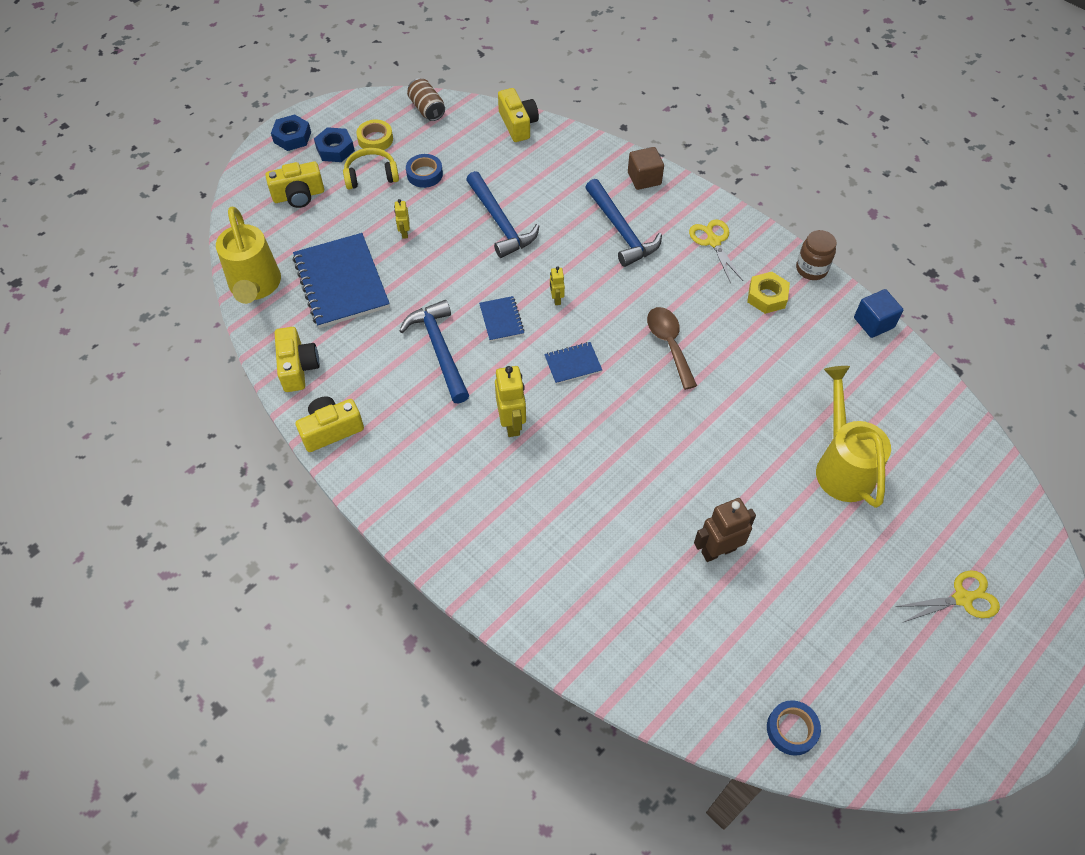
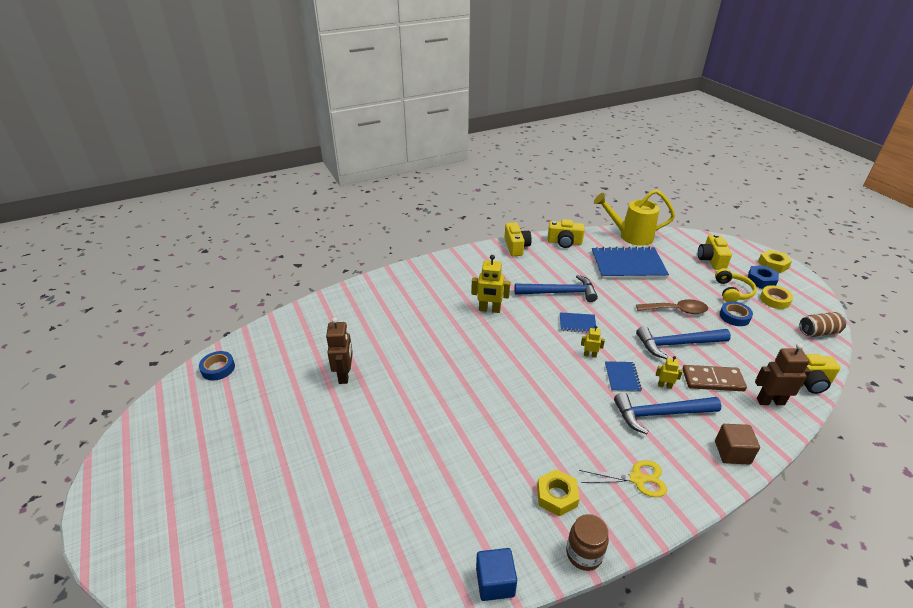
camera: 110 degrees right, 20 degrees down
(292, 137) = (773, 265): blue nut -> yellow nut
(404, 233) = (670, 297): yellow robot -> yellow robot (664, 386)
(549, 192) = (712, 380): none -> brown domino
(560, 151) = (770, 401): none -> brown robot
(573, 364) = (526, 348): blue notebook -> blue notebook (622, 377)
(669, 344) = (525, 406): brown spoon -> brown spoon (676, 310)
(842, 466) = (360, 475): yellow watering can -> none
(963, 598) = (205, 504): yellow scissors -> none

